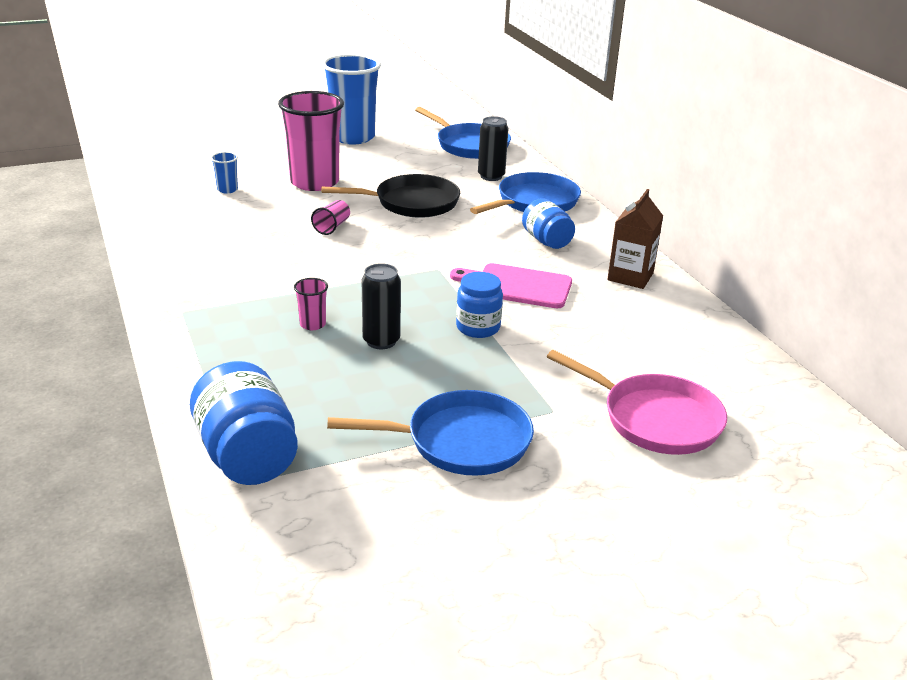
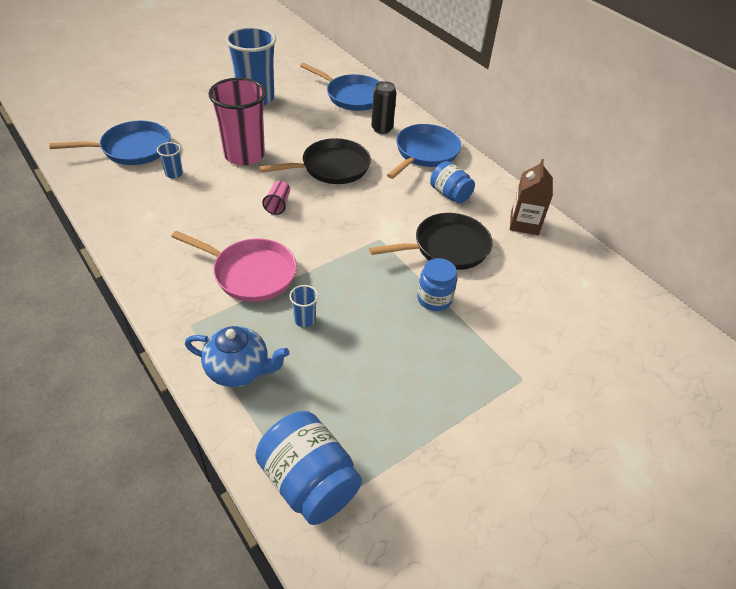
camera: 15 degrees left, 15 degrees up
(217, 354) = (239, 370): none -> blue teapot
(312, 324) = (304, 320): pink cup -> blue cup
(381, 341) = (366, 328): black can -> none
(461, 441) = (468, 428): blue pan -> blue pan (132, 149)
(517, 286) = (446, 248): pink cutting board -> black pan
(655, 419) = (597, 372): pink pan -> pink pan (250, 273)

